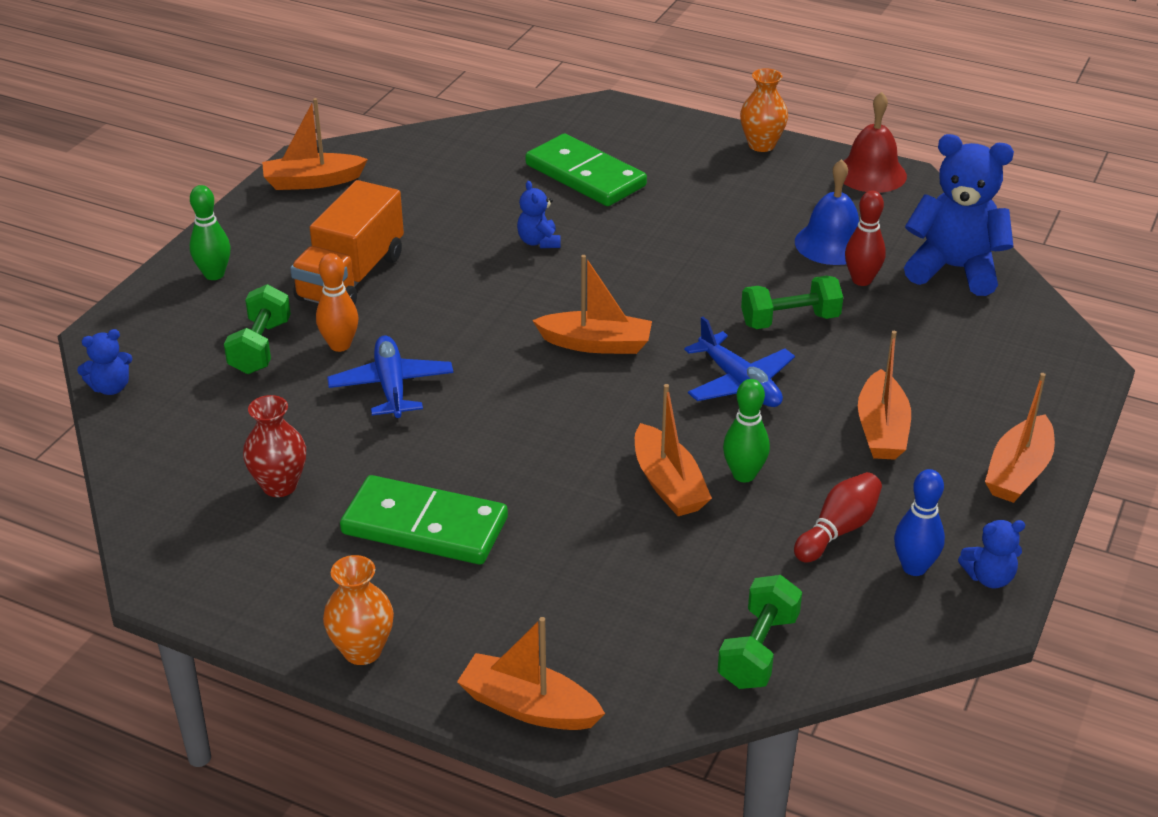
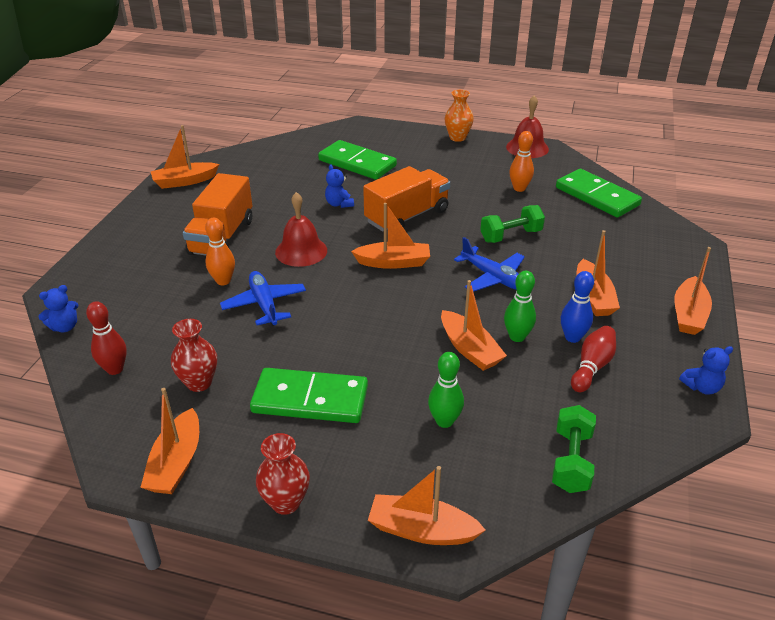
camera: 10 degrees left, 0 degrees up
(214, 274) = (128, 244): green bowling pin -> green bowling pin (444, 421)
(232, 584) = (176, 462): none -> orange boat
(260, 347) = (168, 288): green dumbbell -> none
(362, 650) = (286, 502): orange vase -> red vase
(463, 311) = (301, 251): none -> red bell
(638, 273) = (407, 216): none -> orange truck
(832, 243) = (519, 188): blue bell -> orange bowling pin
(861, 280) = (545, 208): red bowling pin -> red bowling pin (115, 369)
(914, 567) = (651, 386): blue bowling pin -> blue bowling pin (572, 337)
(954, 269) = (597, 196): blue teddy bear -> green domino

